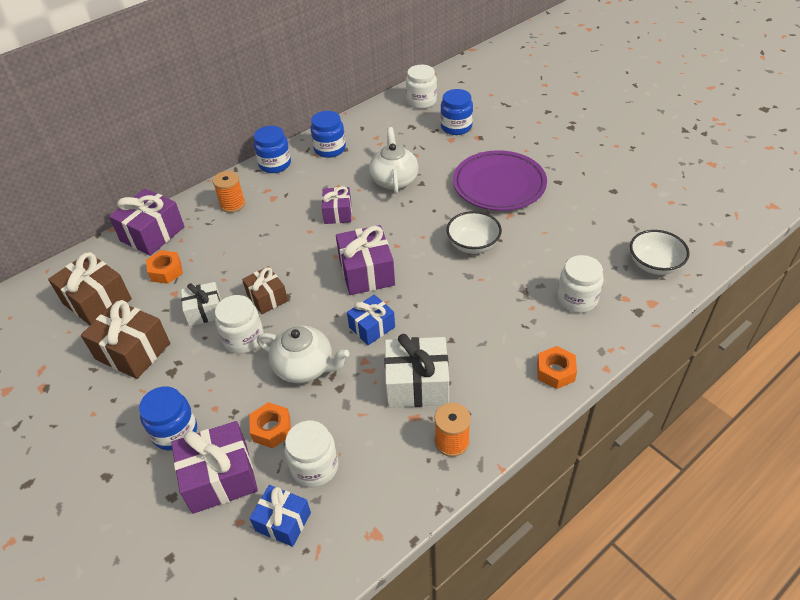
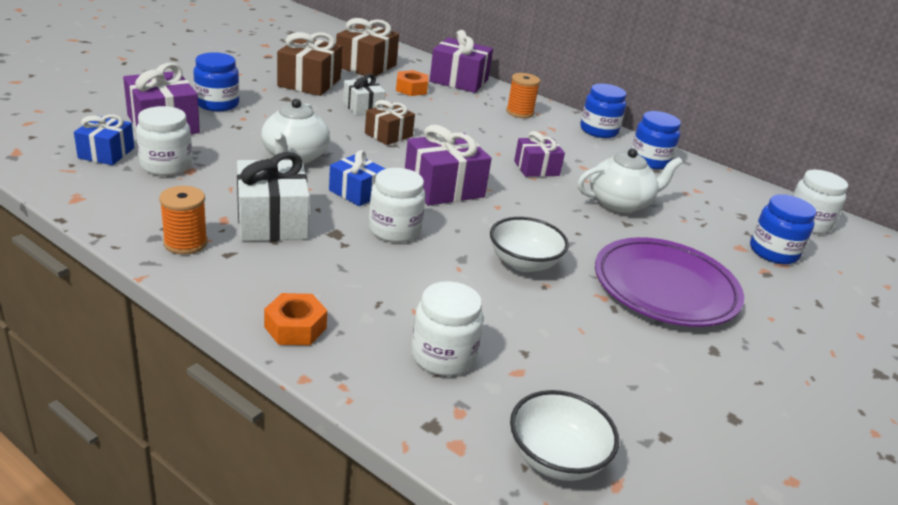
camera: 70 degrees right, 15 degrees down
(243, 338) = (330, 126): white jar -> white jar (394, 230)
(271, 429) = (215, 144): orange nut -> none

